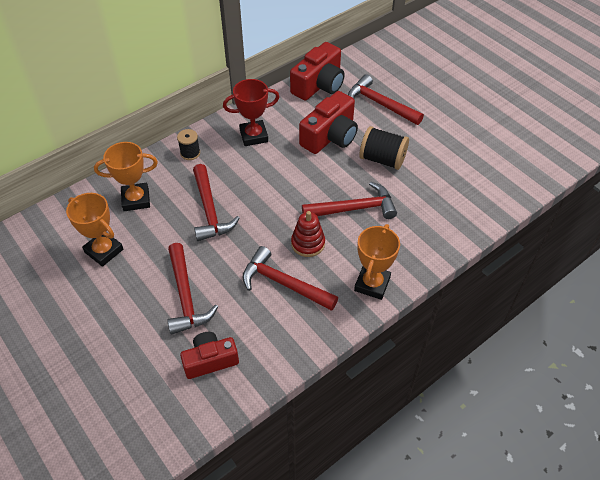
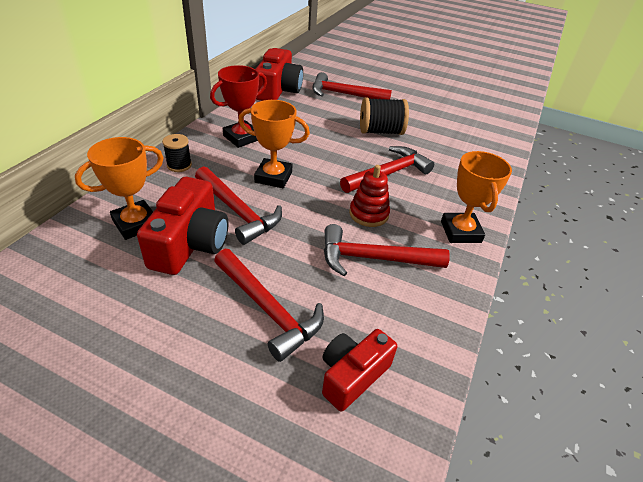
camera: 30 degrees left, 10 degrees down
(104, 251) = (120, 291): orange trophy -> orange trophy (273, 177)
(330, 136) = (319, 124): red camera -> red camera (190, 243)

